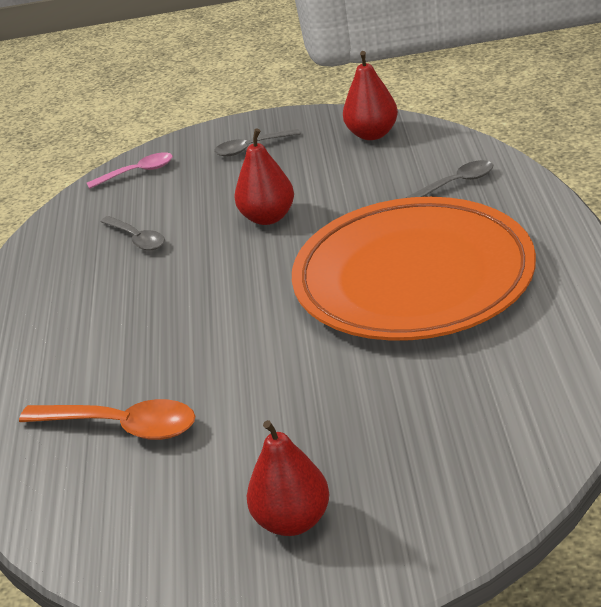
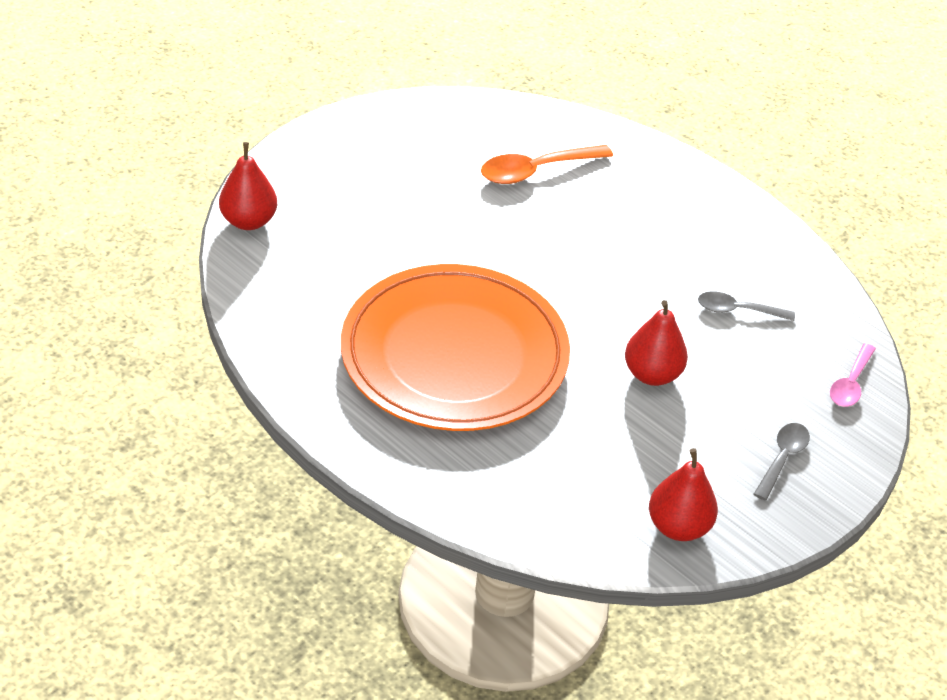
camera: 130 degrees right, 10 degrees up
(293, 521) = (363, 160): red pear -> red pear (249, 221)
(457, 183) = (517, 482): grey spoon -> none

